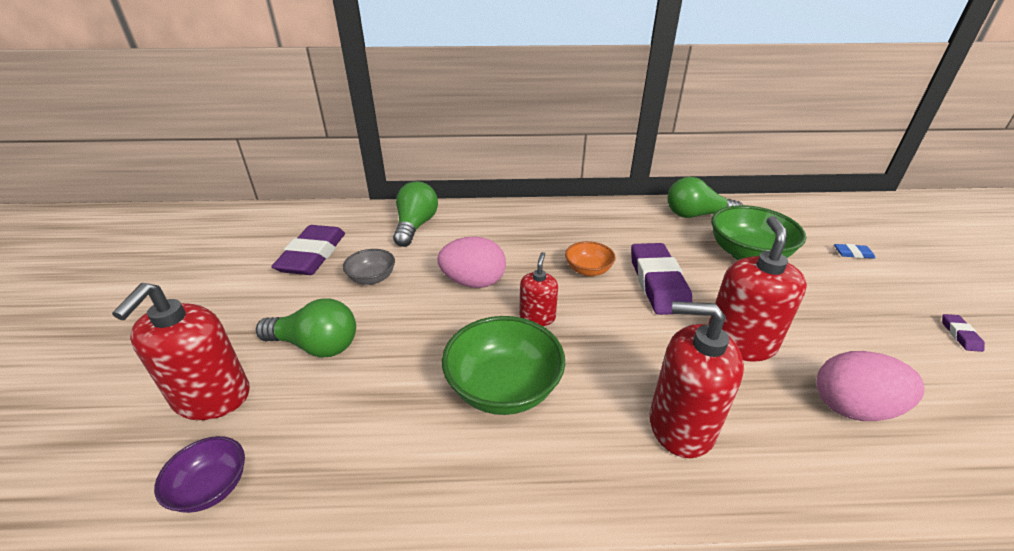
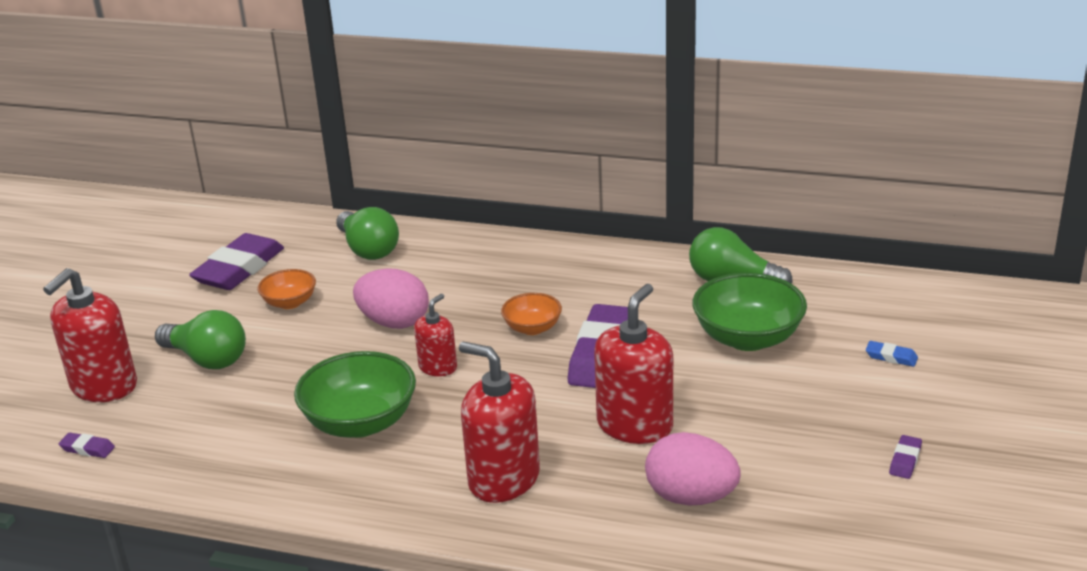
camera: 20 degrees right, 5 degrees down
(211, 487) = (87, 449): purple bowl -> purple eraser
(372, 278) = (289, 303): grey bowl -> orange bowl
(415, 226) = (368, 249): green light bulb -> green light bulb turned 120 degrees clockwise

